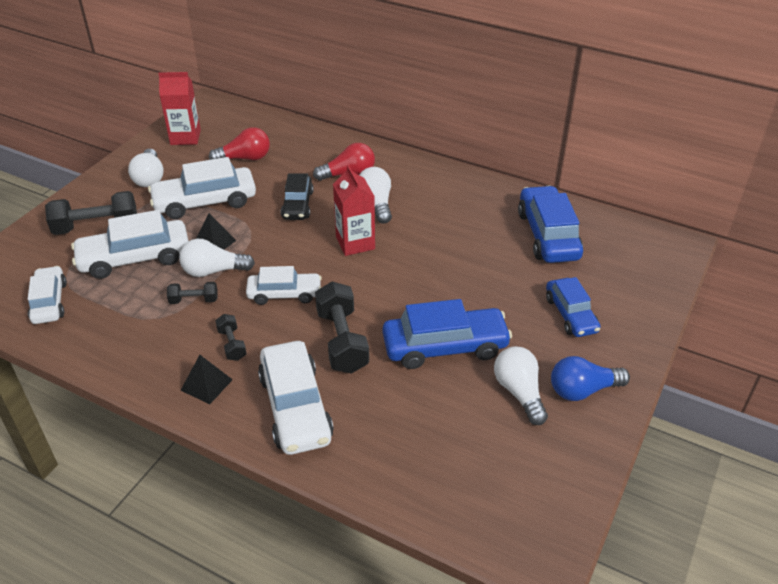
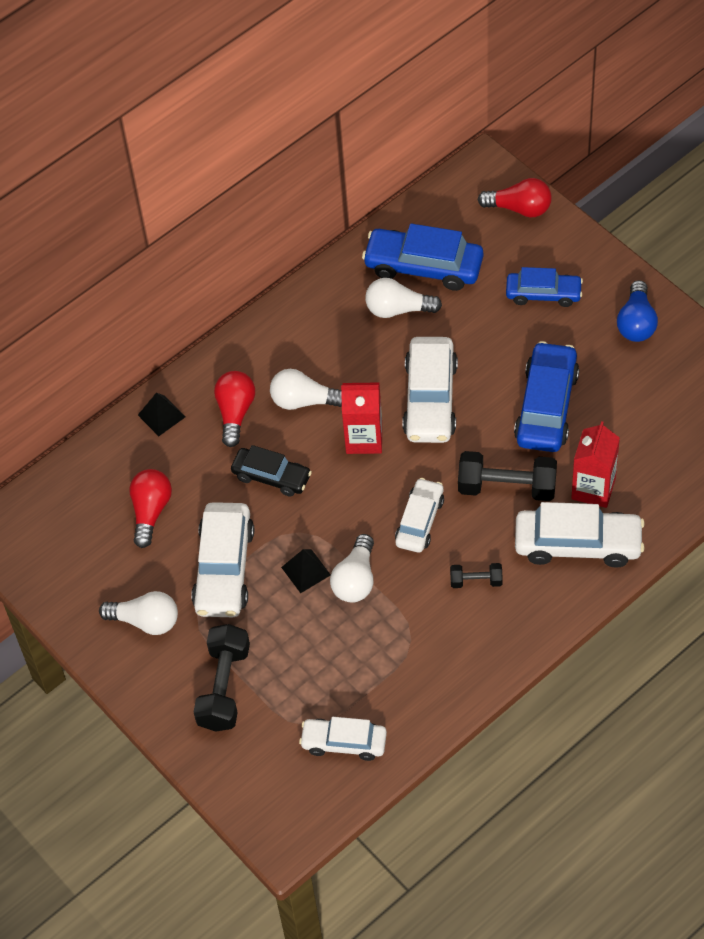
camera: 65 degrees left, 15 degrees up
(135, 258) = (301, 653): white car -> white car (430, 399)
(185, 137) = (69, 569): red carton -> red carton (593, 488)
(194, 300) = (396, 605): black dumbbell -> none
(206, 385) = (522, 611): black pyramid -> black pyramid (161, 416)
(519, 392) = (622, 369): white light bulb -> white light bulb (398, 309)
(653, 276) = (519, 208): none -> red light bulb

